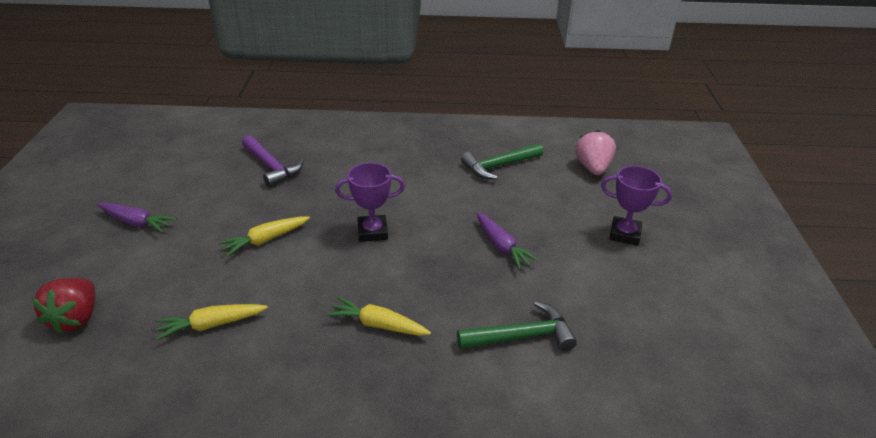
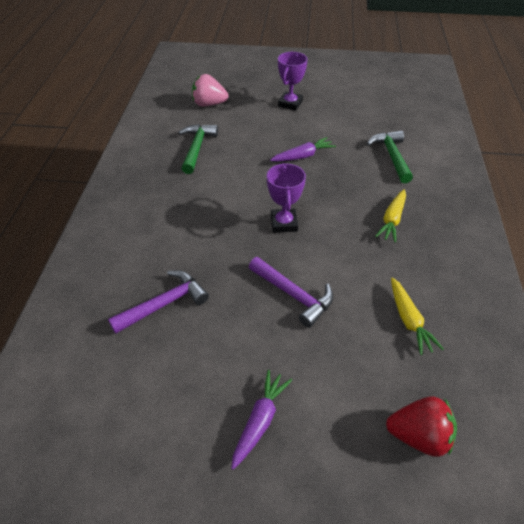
camera: 85 degrees left, 10 degrees up
(266, 240) = (294, 295): yellow carrot -> purple hammer
(499, 166) = (197, 148): green hammer -> green hammer turned 150 degrees counterclockwise

